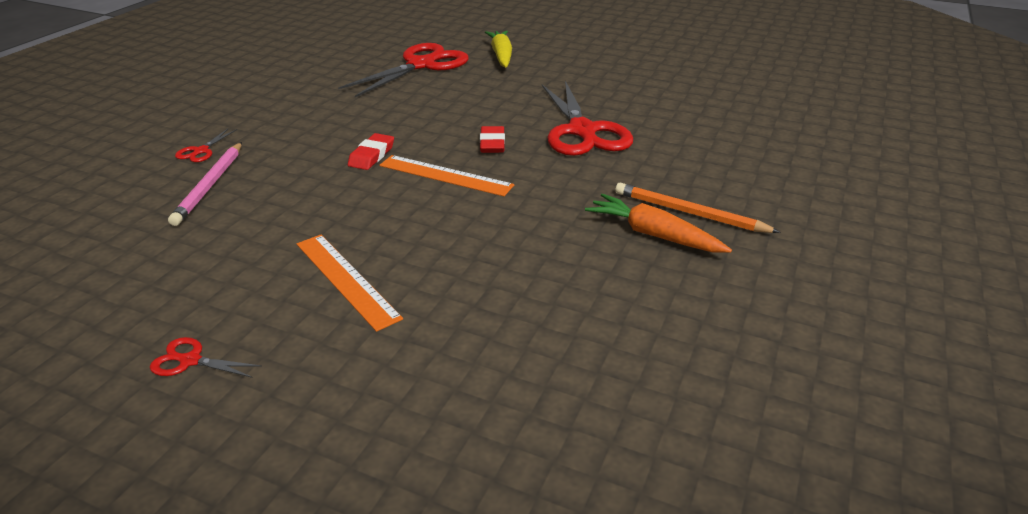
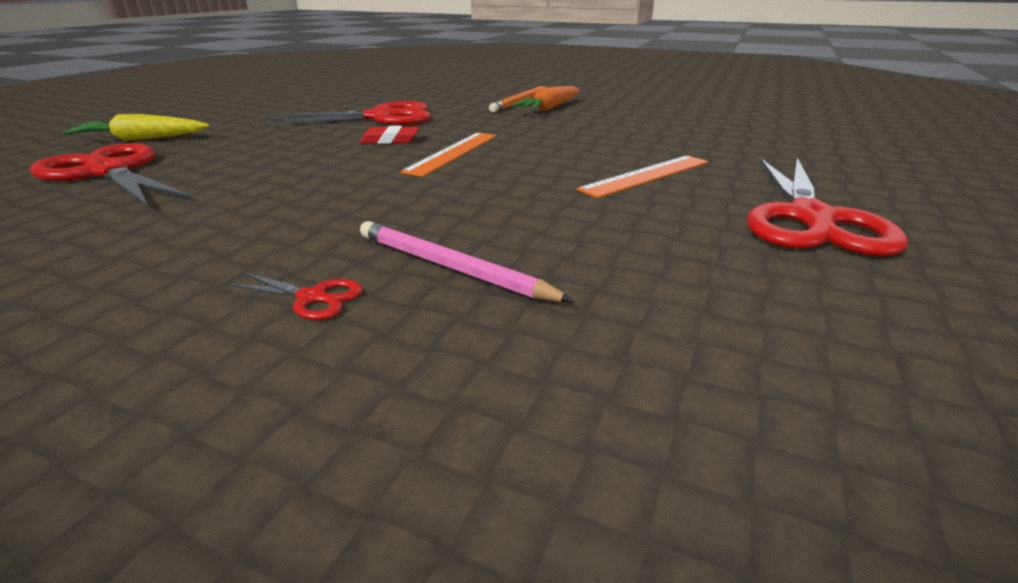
camera: 90 degrees left, 5 degrees down
(190, 360) = (811, 219): red scissors -> red scissors, size x2.43
(210, 185) = (452, 267): pink pencil -> pink pencil turned 150 degrees counterclockwise
(371, 155) = (394, 181): red eraser -> none

